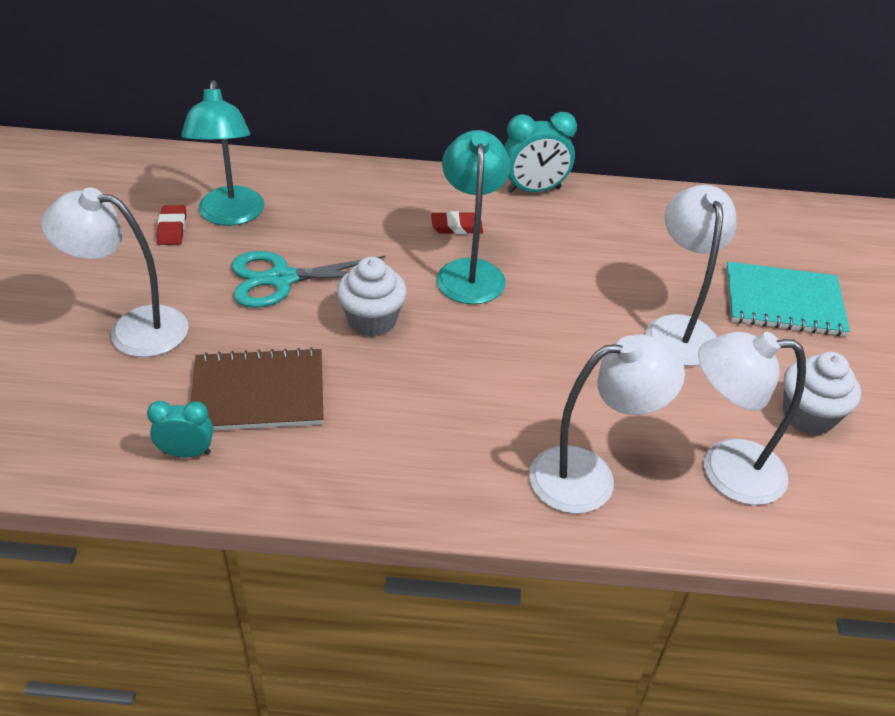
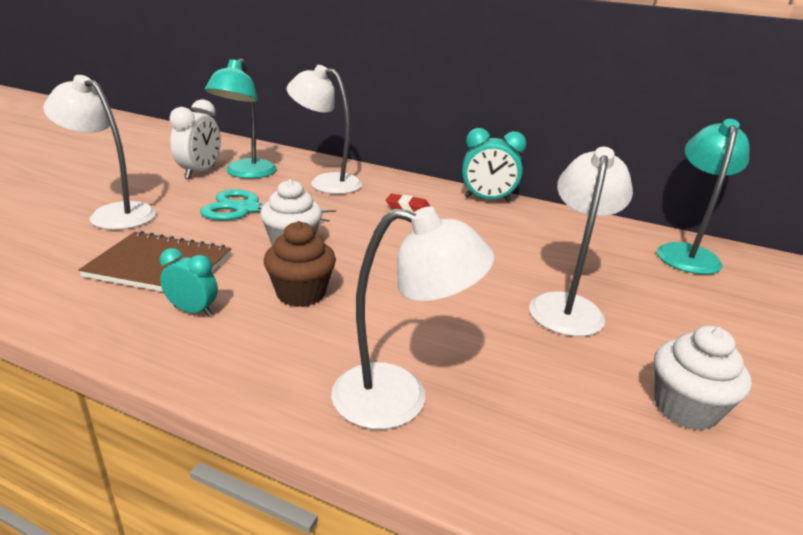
camera: 20 degrees right, 15 degrees down
(172, 229) = (200, 172): red eraser -> white clock
(187, 452) = (63, 289): turquoise clock -> turquoise clock (193, 311)
(429, 387) = (301, 293): none -> brown cupcake
(470, 271) = (398, 232): turquoise lamp -> turquoise lamp (686, 253)
(725, 470) = (559, 434): white lamp -> white lamp (326, 182)
(783, 302) = (691, 309): turquoise notebook -> none

